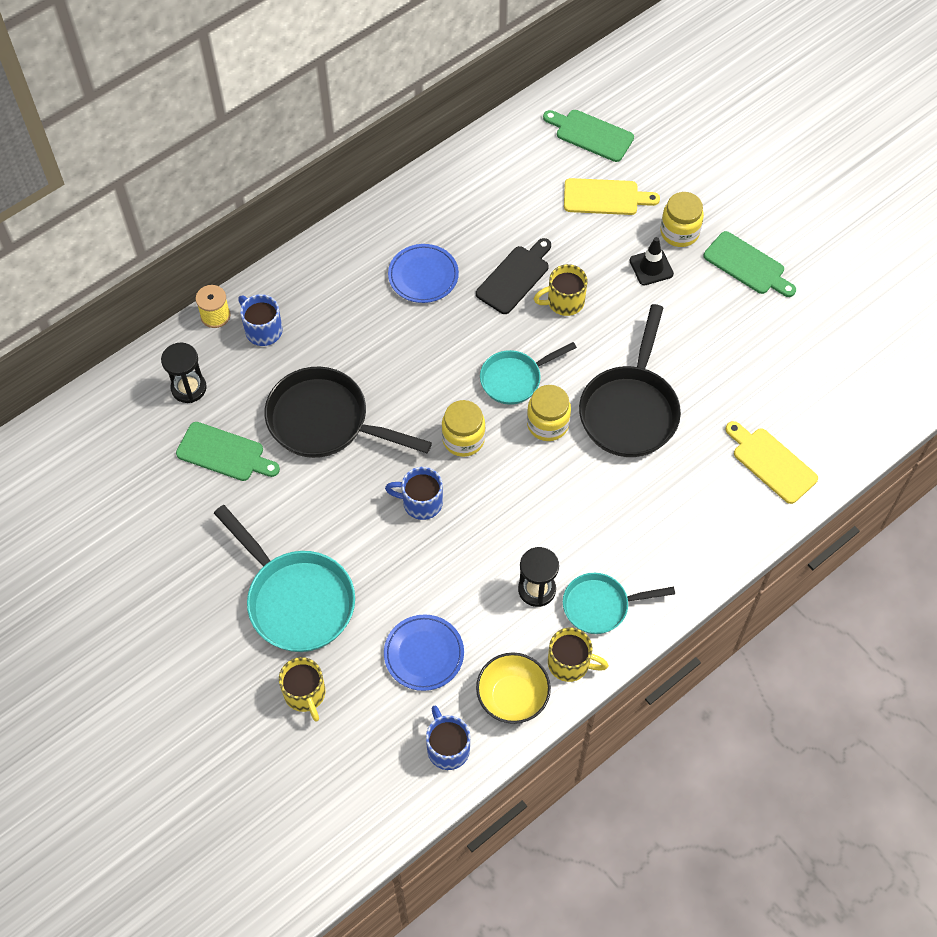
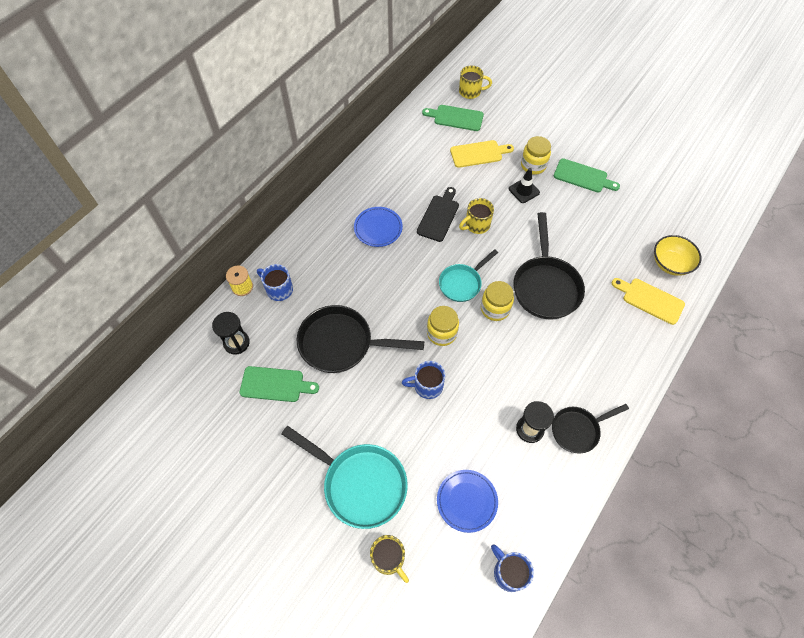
camera: 15 degrees left, 0 degrees up
(512, 697) = (541, 517): yellow bowl -> yellow bowl (670, 263)
(570, 663) = (573, 479): yellow mug -> yellow mug (470, 92)
(600, 606) = (578, 430): turquoise pan -> black pan

